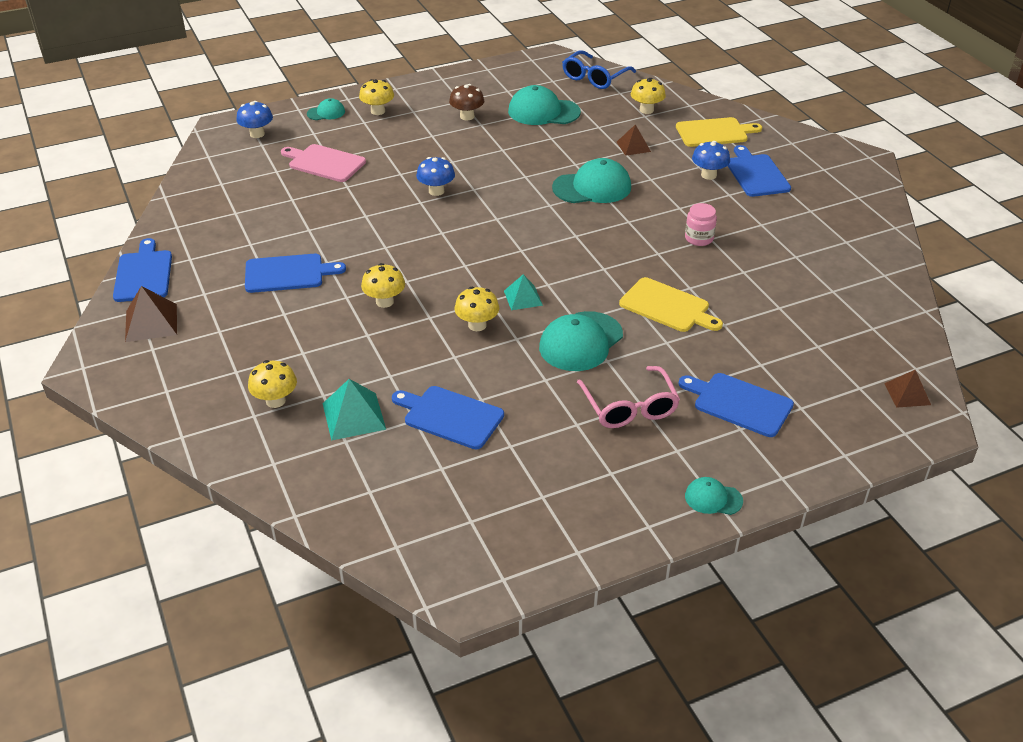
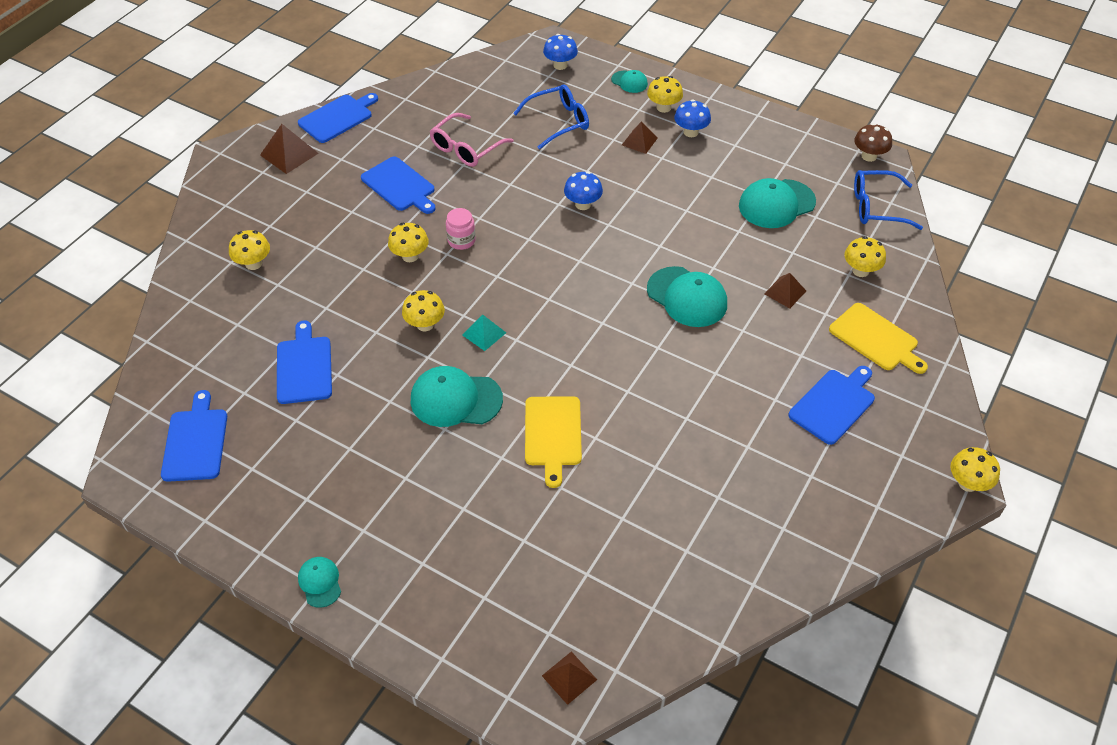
camera: 55 degrees right, 10 degrees up
(324, 163) = (558, 122): pink cutting board -> blue glasses
(354, 416) = (266, 313): turquoise pyramid -> none
(400, 137) = (639, 141): none -> brown pyramid
(467, 116) = (714, 162): brown mushroom -> brown mushroom (869, 156)
(543, 112) = (776, 204): turquoise cap -> turquoise cap turned 90 degrees counterclockwise
(629, 407) = (395, 472): pink glasses -> pink glasses (466, 148)
(699, 238) = (678, 409): pink jar -> pink jar (461, 240)
(708, 175) = (793, 369): blue mushroom -> blue mushroom (690, 132)
(739, 403) = (456, 548): blue cutting board -> blue cutting board (195, 441)
(867, 156) = (968, 483): none -> yellow mushroom

